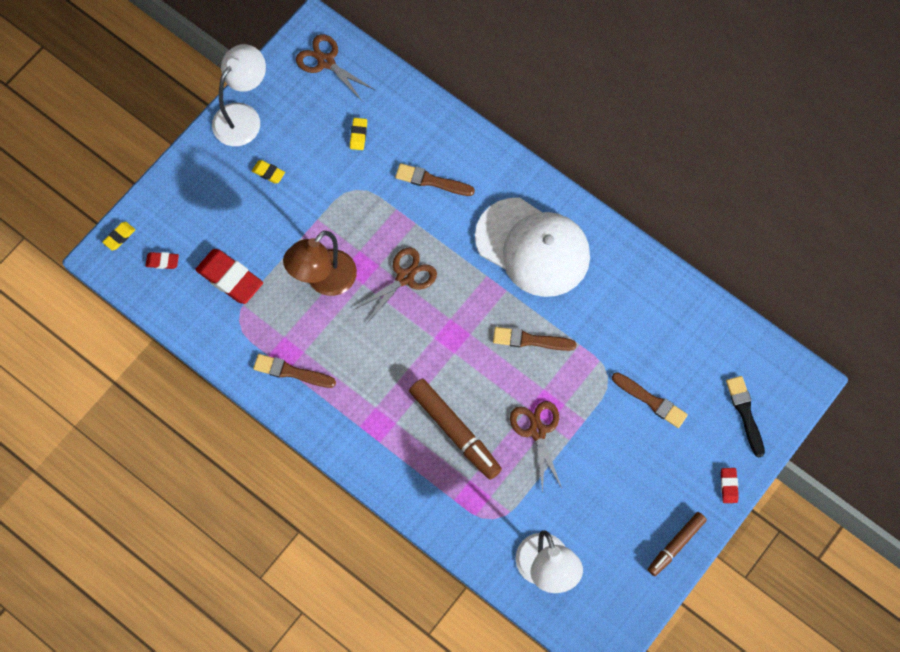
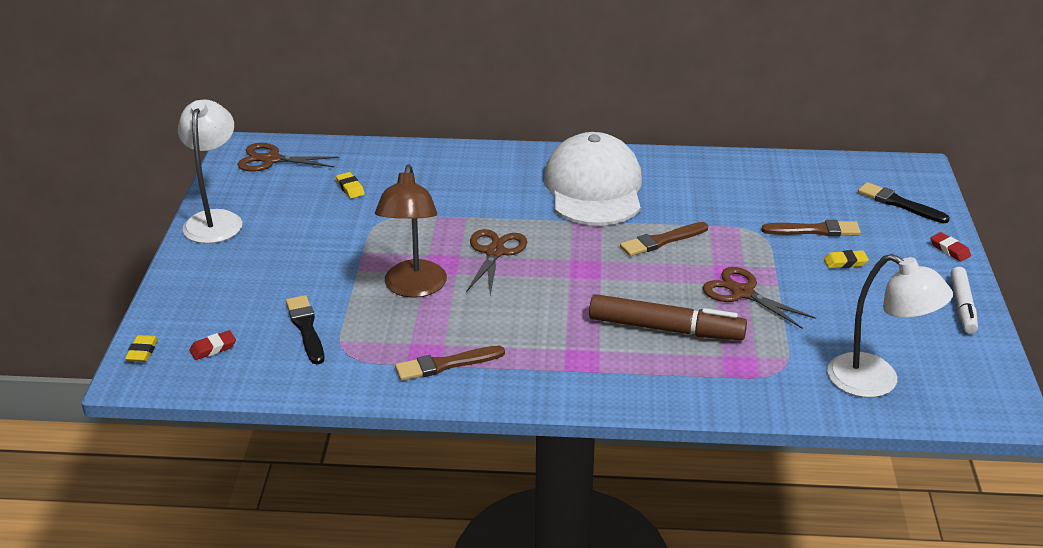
camera: 35 degrees left, 35 degrees down
(230, 278) = (306, 328): red eraser -> black brush
(268, 173) = (279, 243): yellow eraser -> yellow eraser (845, 262)
(431, 181) = (453, 187): brown brush -> none
(533, 247) = (594, 188): white cap -> white cap turned 90 degrees counterclockwise
(676, 545) = (962, 306): brown marker -> white marker

